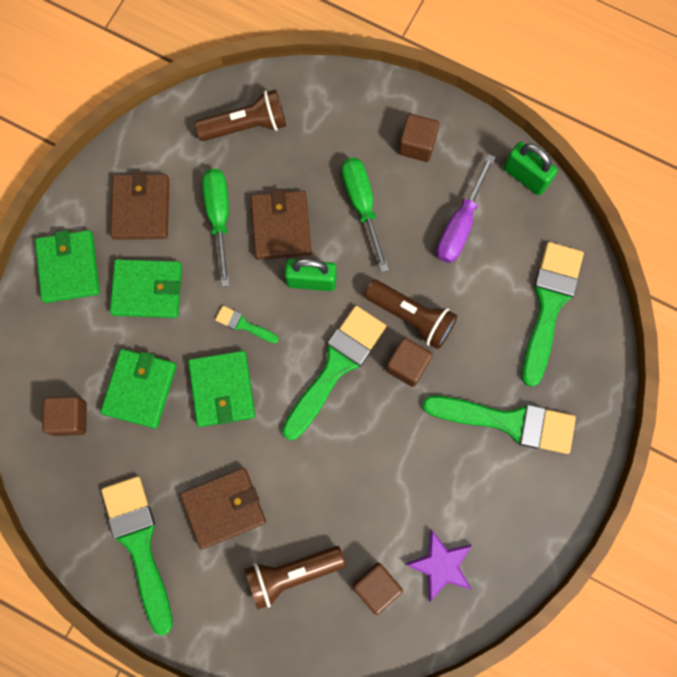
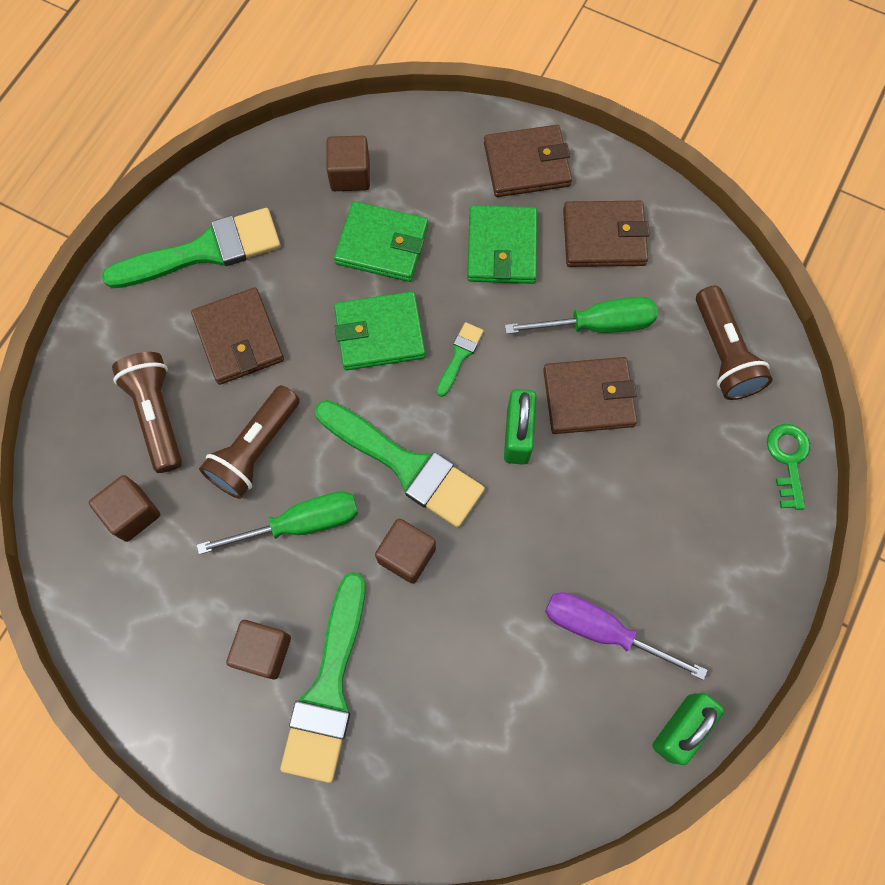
camera: 90 degrees right, 5 degrees down
(69, 267) = (527, 164): green wallet -> brown wallet
(332, 87) = (788, 460): none -> green key
(362, 205) = (623, 498): green screwdriver -> green screwdriver (300, 524)
(411, 317) = (471, 561): brown flashlight -> brown flashlight (255, 449)
(417, 145) = (715, 573): brown cube -> brown cube (263, 651)
(441, 565) = (150, 593): purple star -> none
(549, 305) = (490, 754): green brush -> none

